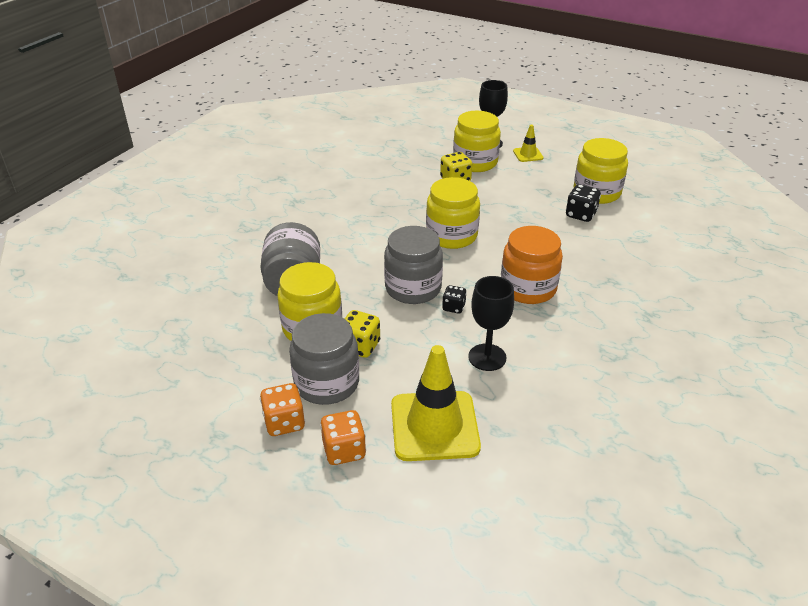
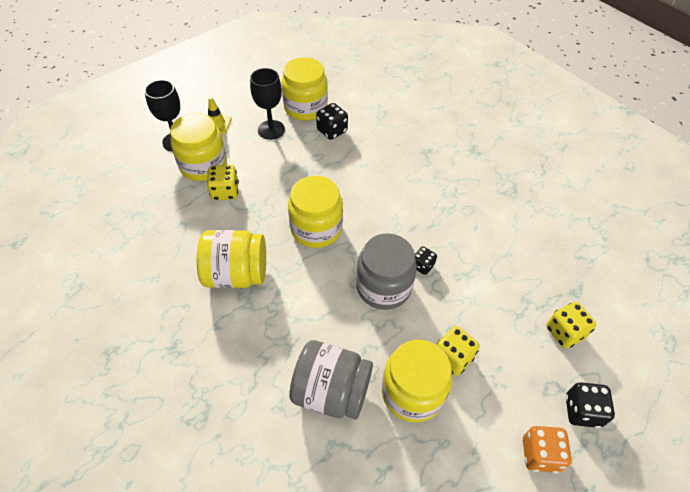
camera: 70 degrees left, 15 degrees up
(327, 383) = (495, 401): grey jar -> none
(344, 450) = (582, 411): orange dice -> black dice
(376, 209) = (236, 274): none -> yellow jar
(434, 426) = (564, 332): yellow traffic cone -> yellow dice
(487, 357) = (493, 266): black goblet -> black goblet (271, 130)
(528, 288) = (416, 205): orange jar -> none

